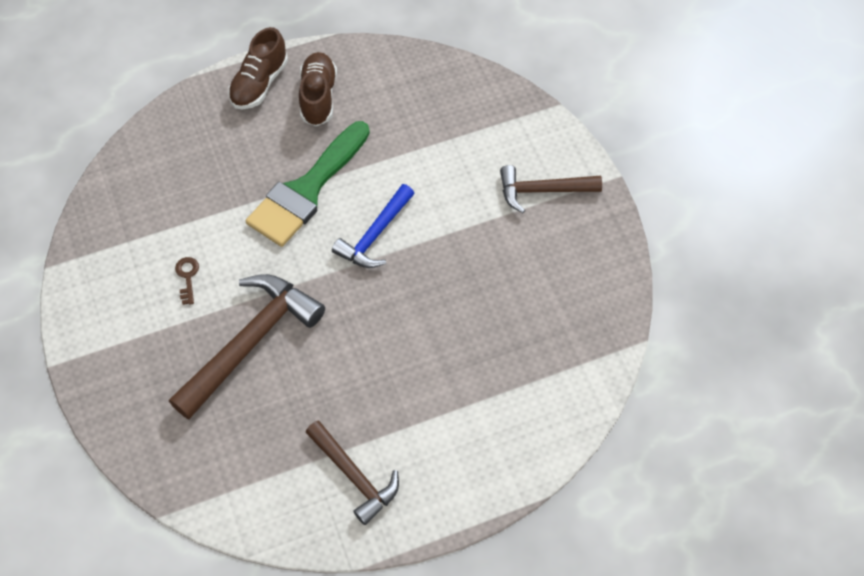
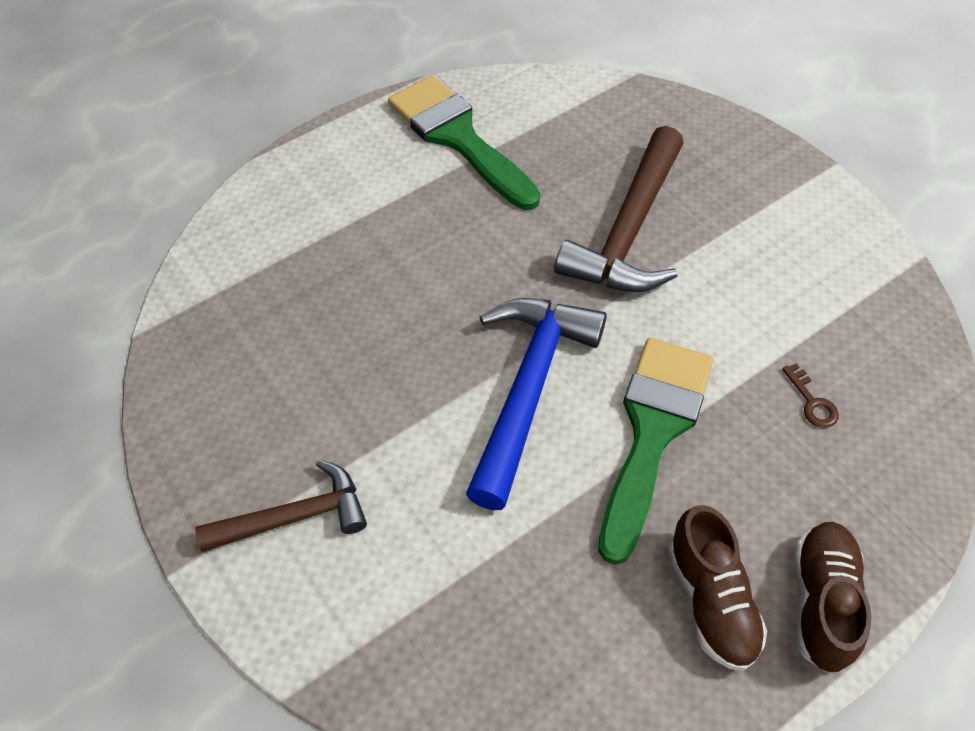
camera: 165 degrees right, 5 degrees down
(187, 277) = (746, 282): brown key -> brown key (812, 402)
(354, 476) = (458, 138): brown hammer -> green brush
(375, 235) = (528, 390): blue hammer -> blue hammer, size x1.60

